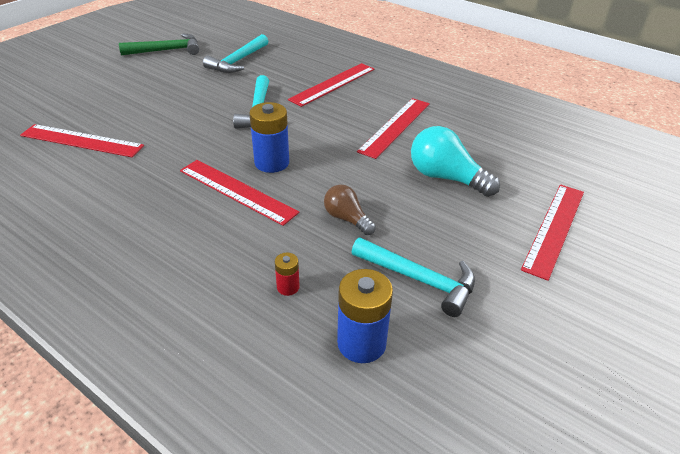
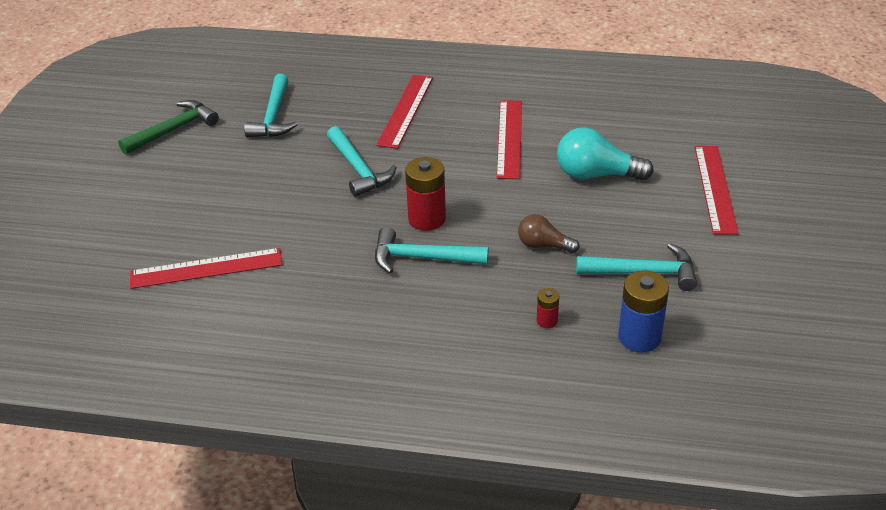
camera: 25 degrees left, 0 degrees up
(237, 191) = (422, 258): red ruler -> turquoise hammer
(272, 163) = (427, 219): blue battery -> red battery

